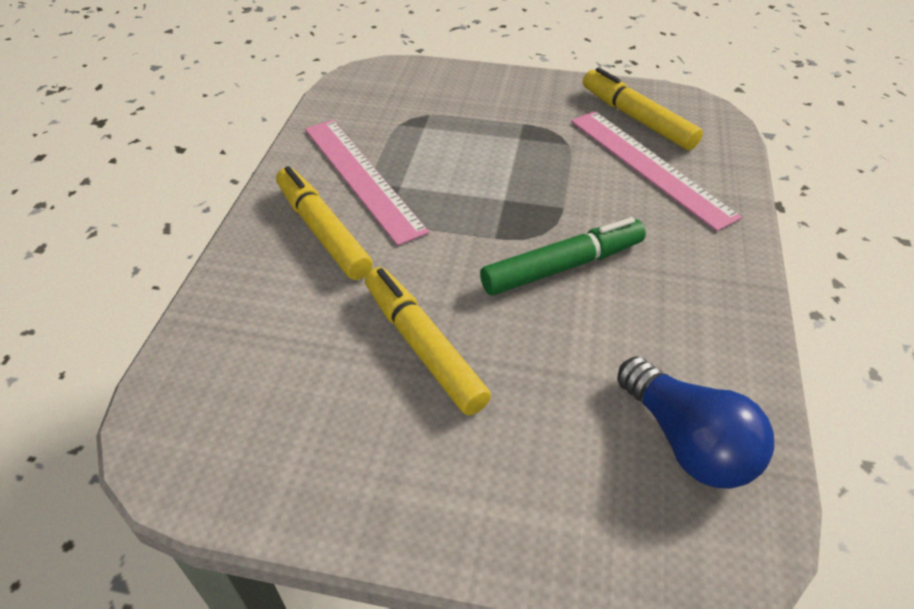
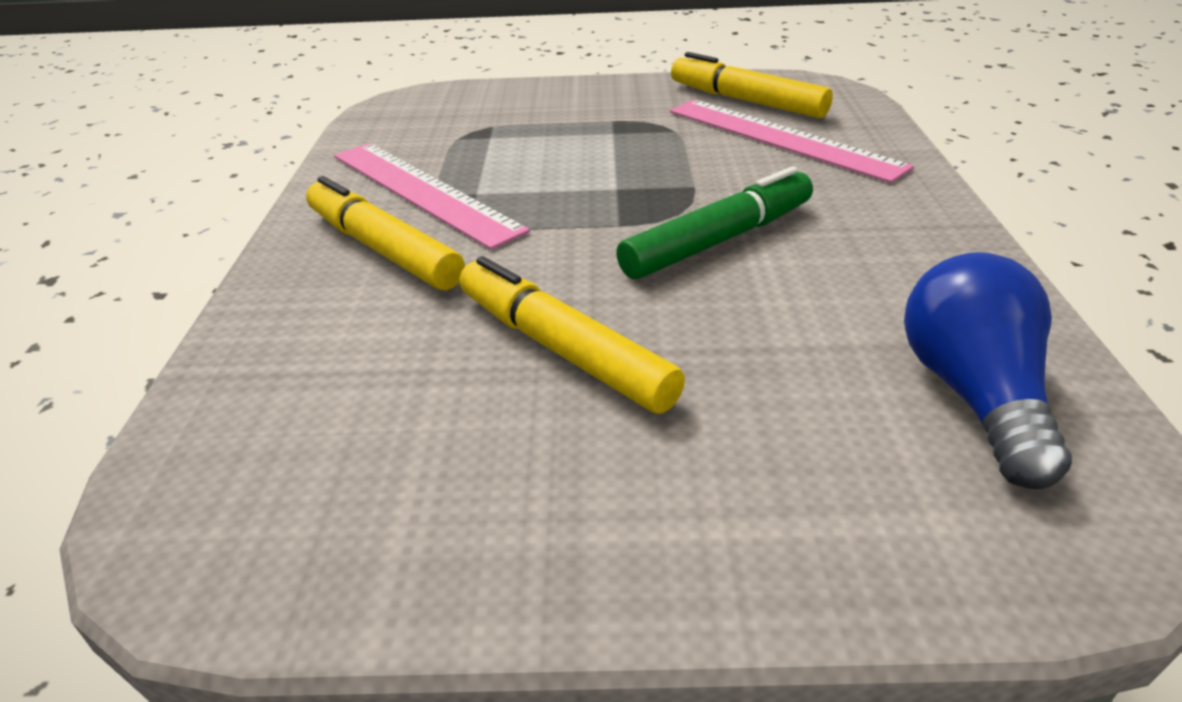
camera: 10 degrees left, 10 degrees down
(687, 441) = (973, 395): blue light bulb -> blue light bulb turned 135 degrees counterclockwise

